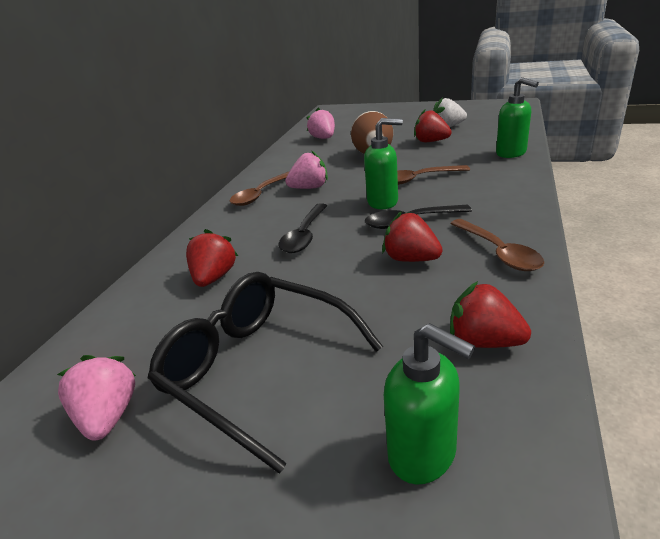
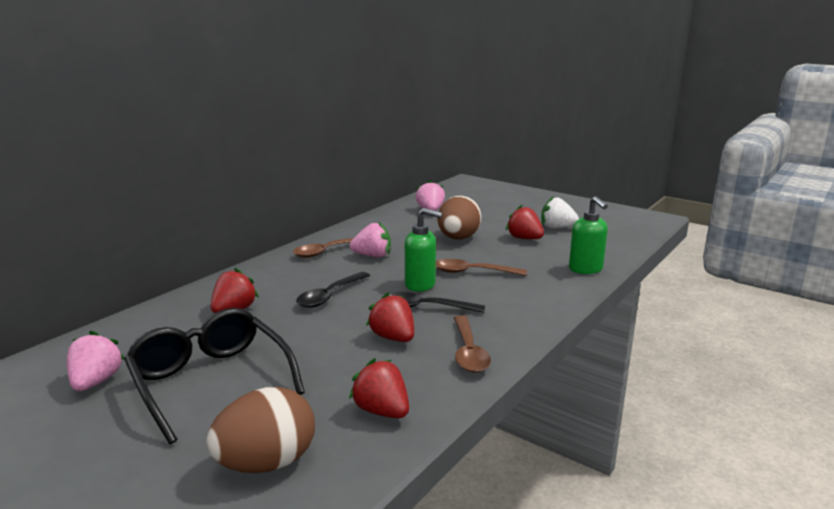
camera: 15 degrees right, 10 degrees down
(423, 454) = (266, 463): green soap dispenser -> brown egg

